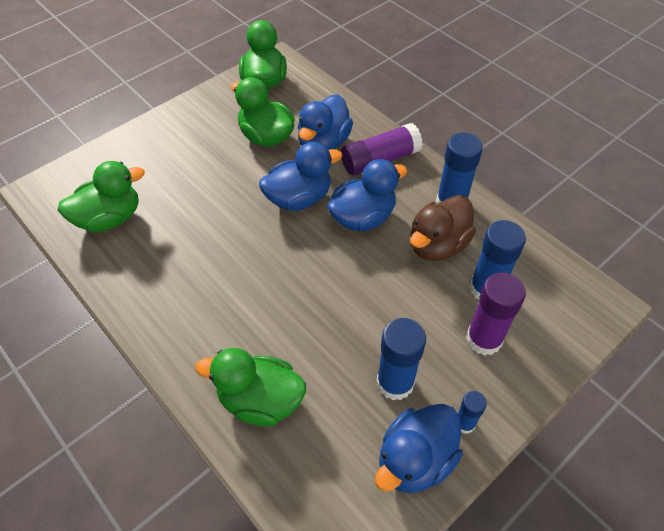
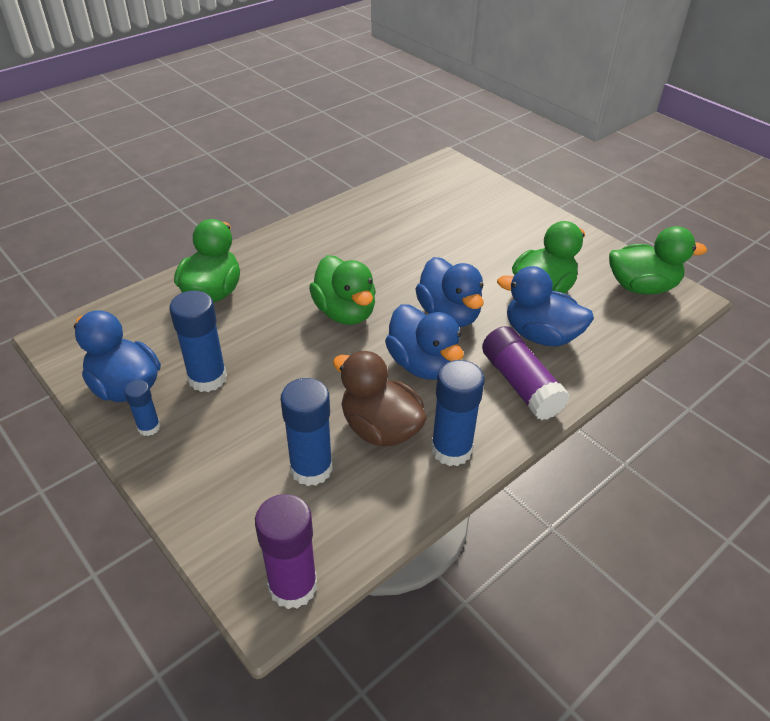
camera: 90 degrees right, 10 degrees down
(109, 218) = (416, 201): green duck -> green duck (345, 312)
(484, 339) = (242, 456): purple glue stick -> purple glue stick (293, 586)

